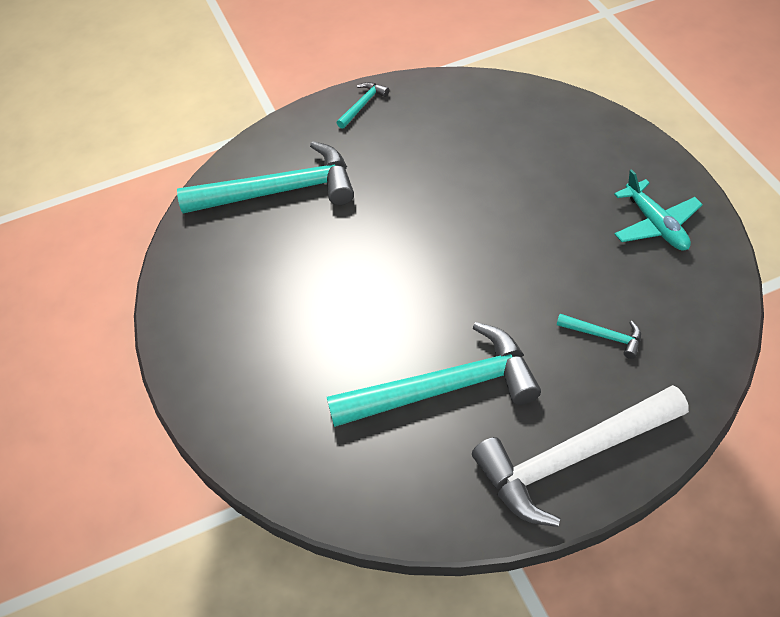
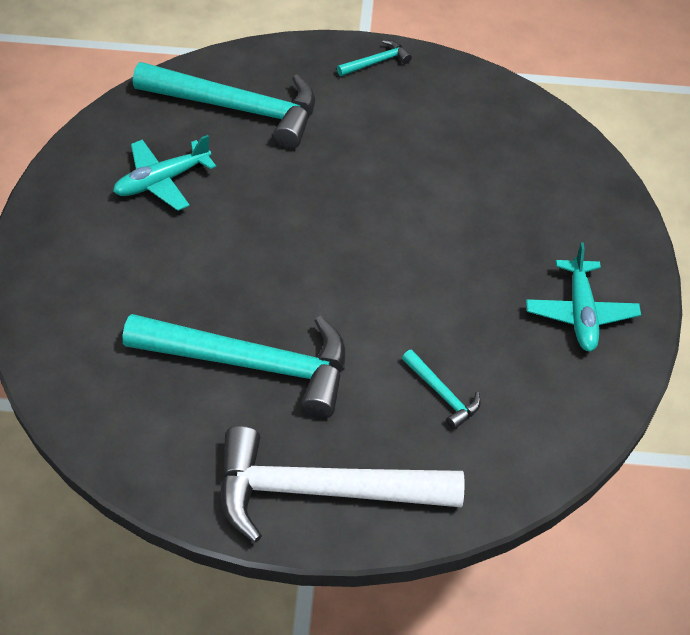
camera: 20 degrees right, 0 degrees up
(261, 278) = (162, 181): none -> turquoise plane

